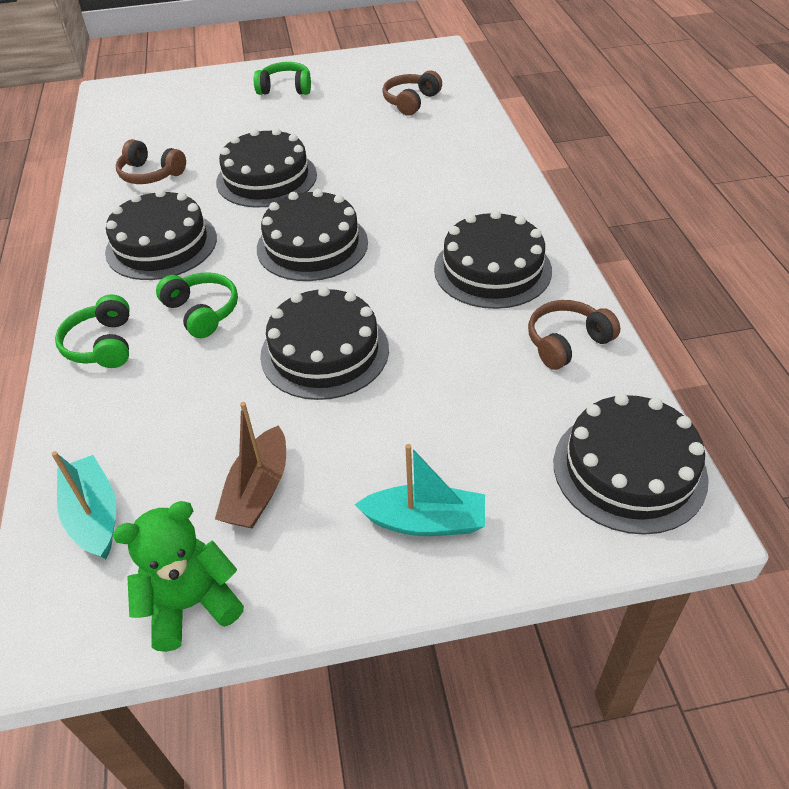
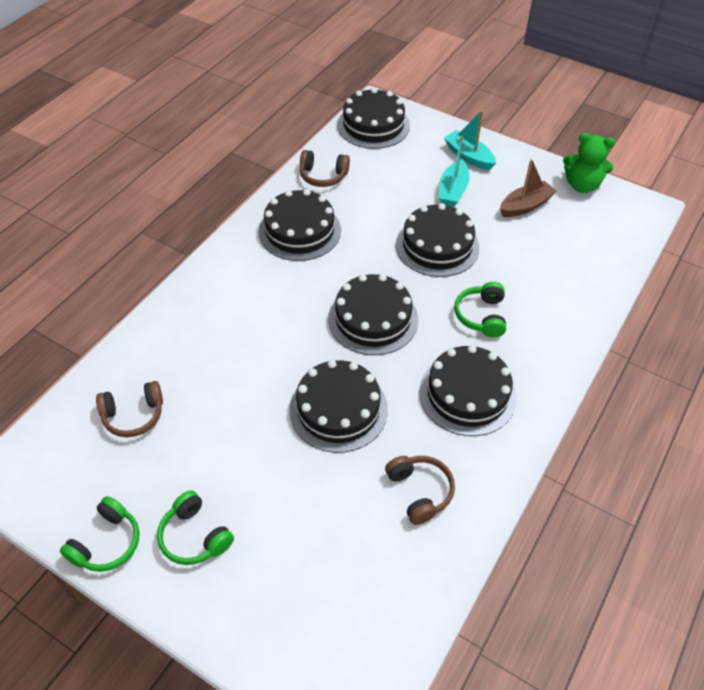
camera: 140 degrees left, 5 degrees up
(94, 516) = (606, 240): turquoise boat -> turquoise boat (453, 190)
(102, 345) = (555, 333): green headphones -> green headphones (107, 543)

